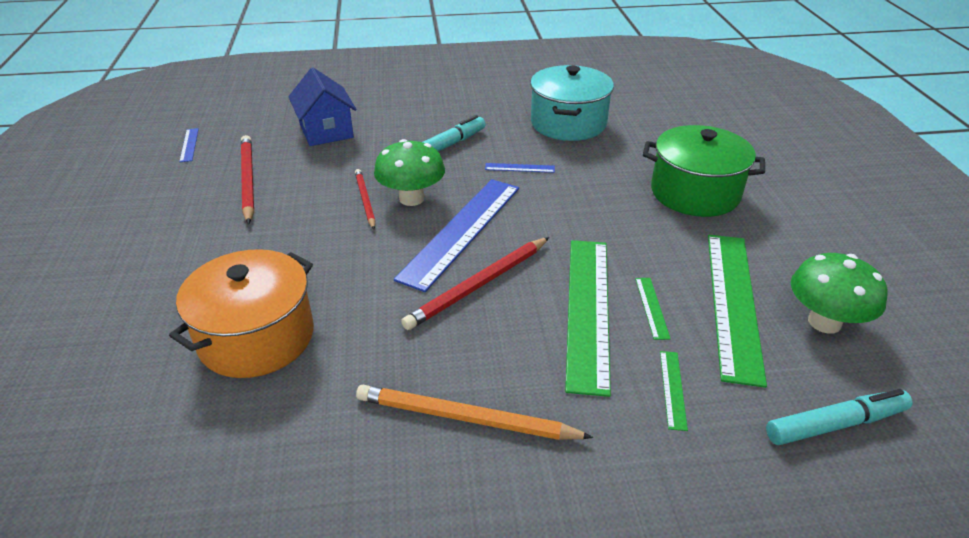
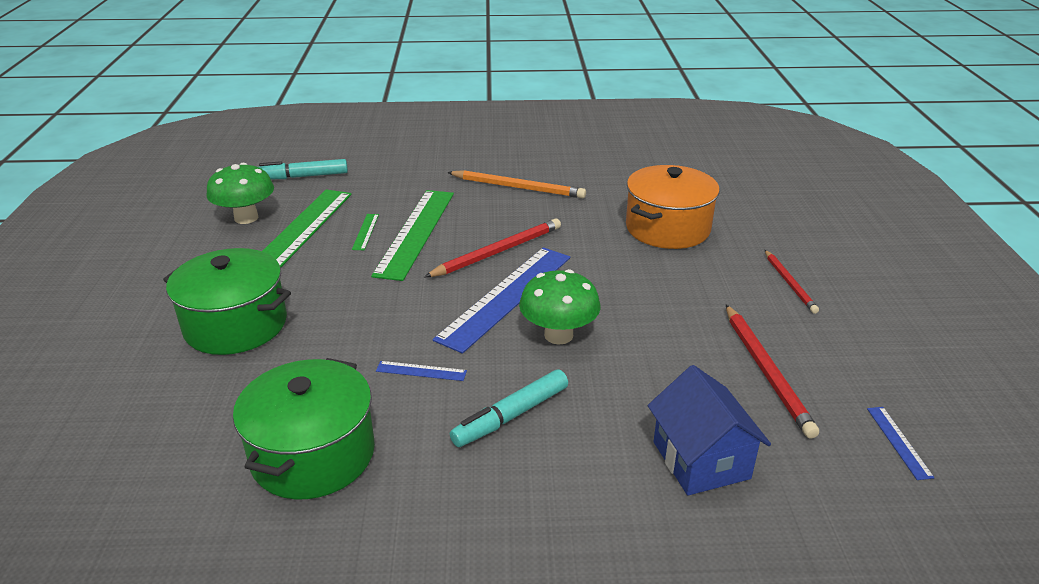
camera: 175 degrees left, 5 degrees down
(365, 200) = (612, 336): red pencil -> red pencil (789, 283)
(568, 123) = (313, 454): turquoise pot -> green pot
(673, 389) = (385, 193): green ruler -> none

